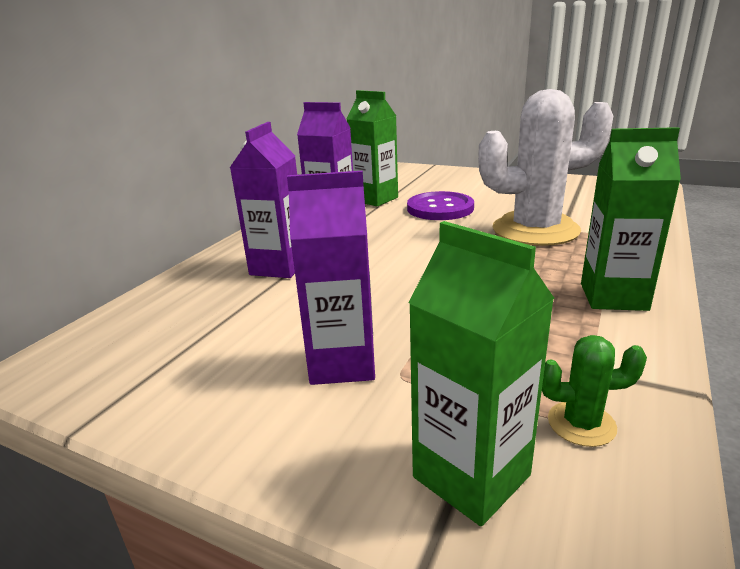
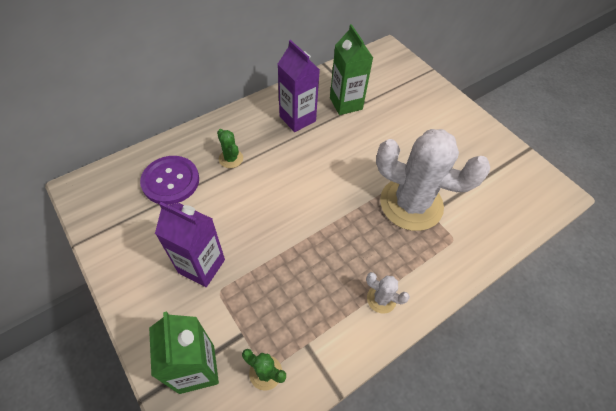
camera: 25 degrees right, 30 degrees up
(278, 267) = (231, 159): purple carton -> green cactus
(440, 208) = (376, 140): purple button -> purple button (170, 181)
(613, 297) = (381, 299): green carton -> white cactus

